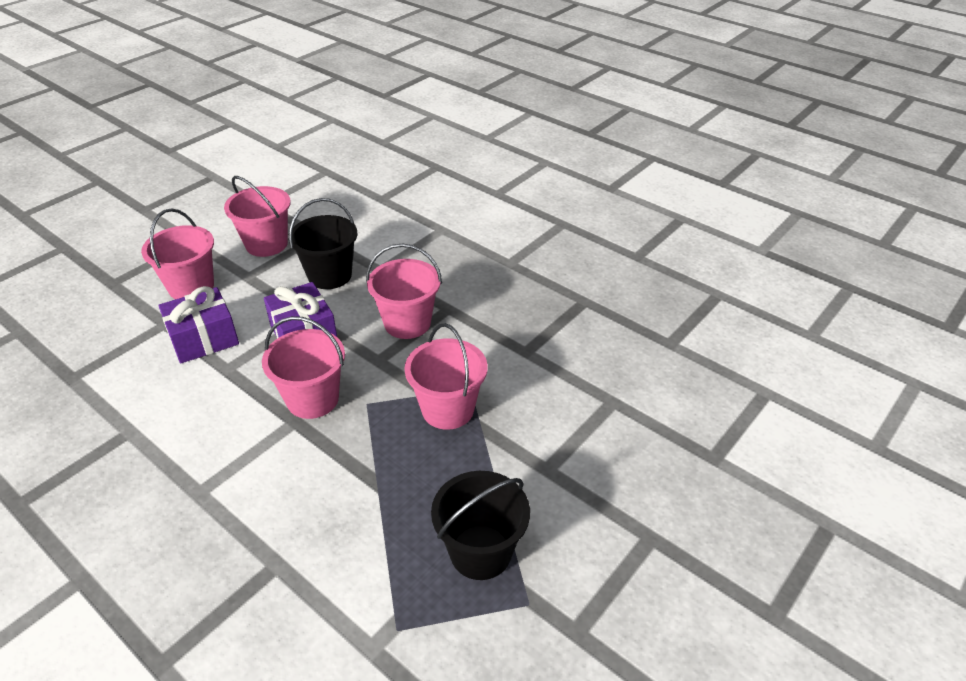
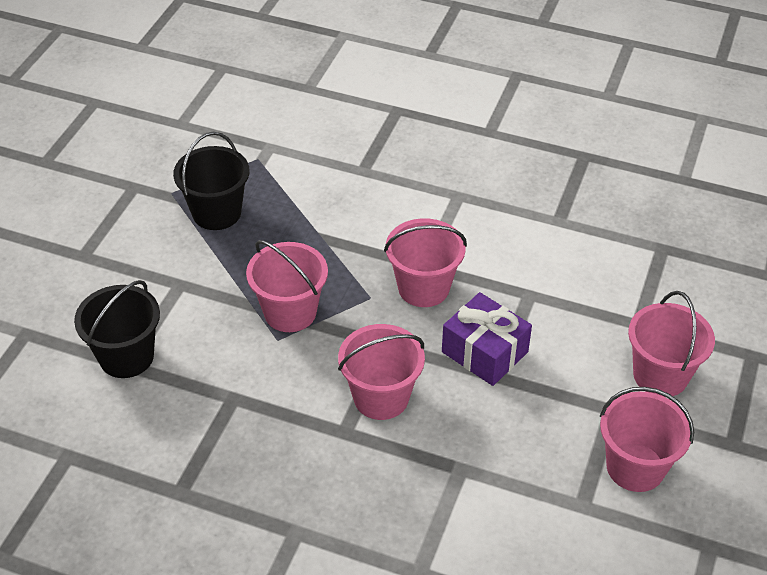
camera: 160 degrees right, 5 degrees up
(203, 338) = (582, 318): purple gift -> none
(329, 275) = (515, 439): black bucket -> black bucket (126, 357)

